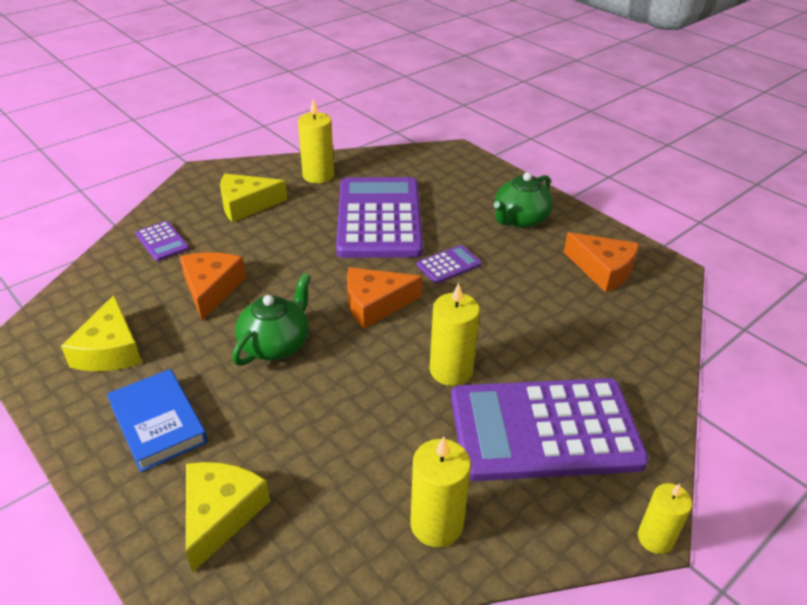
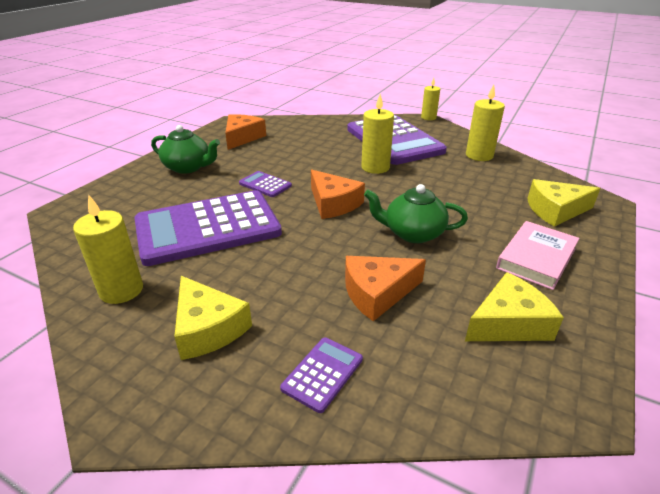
camera: 110 degrees left, 5 degrees down
(158, 423) = (536, 258): blue book -> pink book

